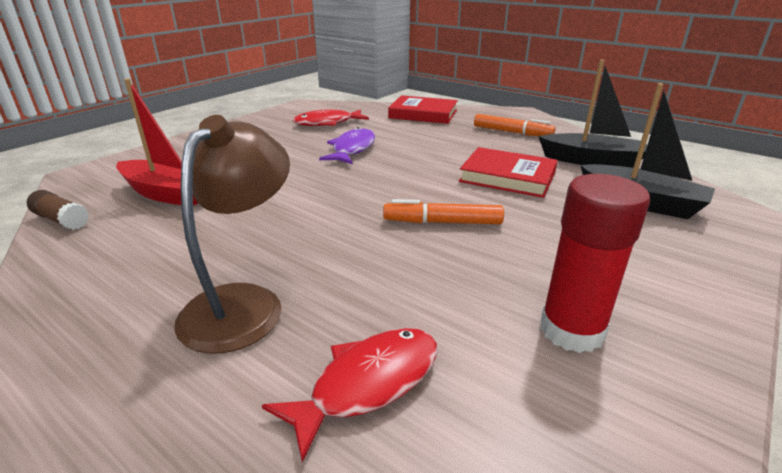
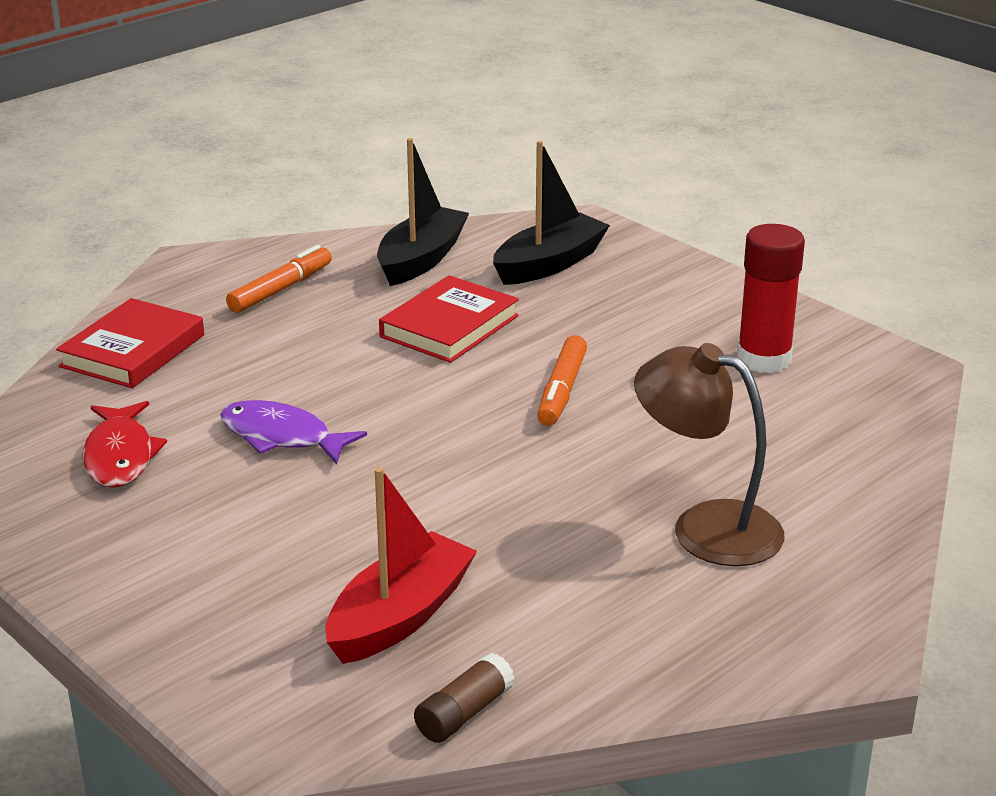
camera: 80 degrees left, 0 degrees up
(368, 384) = (822, 461): red fish -> none

